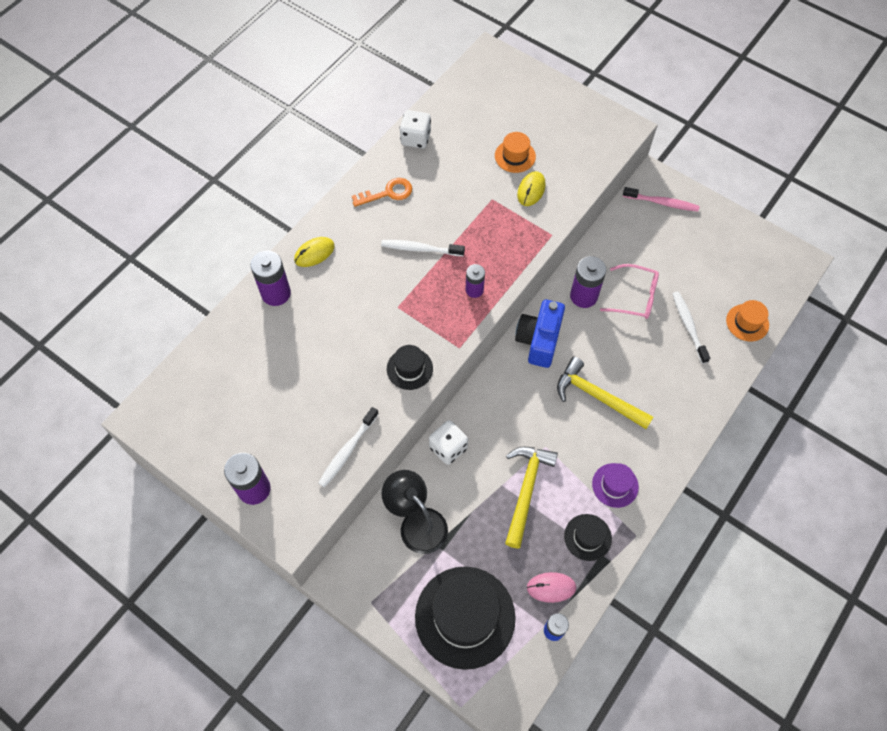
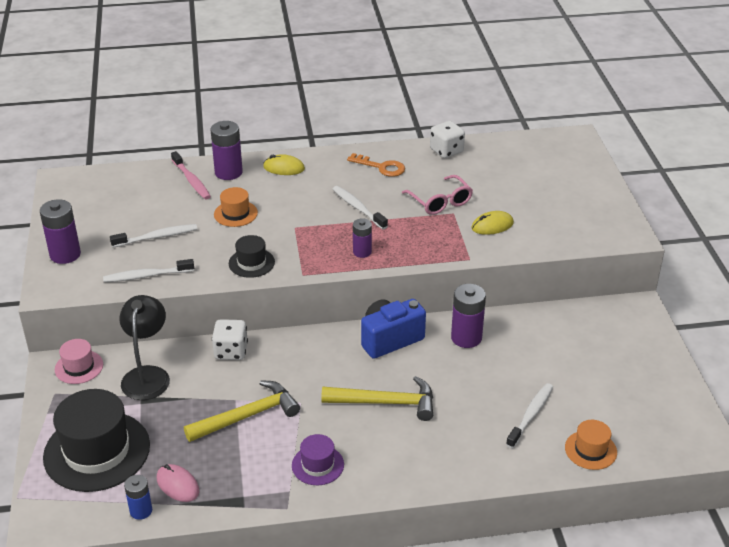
camera: 45 degrees right, 25 degrees down
(304, 407) = (156, 237): none -> white toothbrush
(358, 563) = (79, 367): none -> pink hat
(515, 156) = (509, 201): orange hat -> orange hat (235, 213)
(587, 537) = (249, 478): black hat -> none
(597, 396) = (386, 403): yellow hammer -> yellow hammer turned 105 degrees clockwise
(635, 297) = (510, 366): pink glasses -> pink glasses (440, 202)
(661, 203) = (623, 325): pink toothbrush -> pink toothbrush (191, 180)

